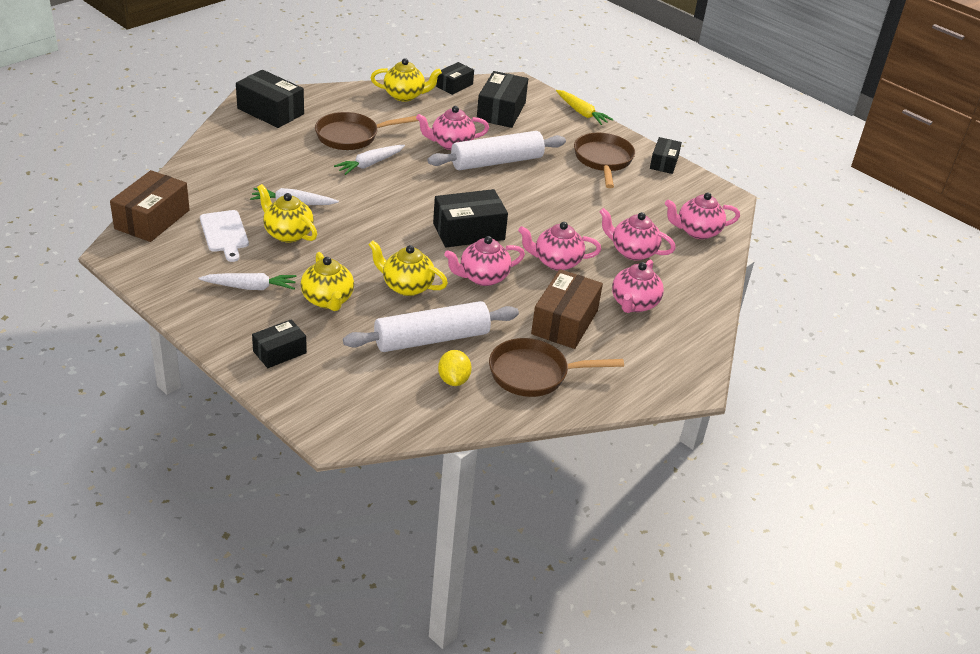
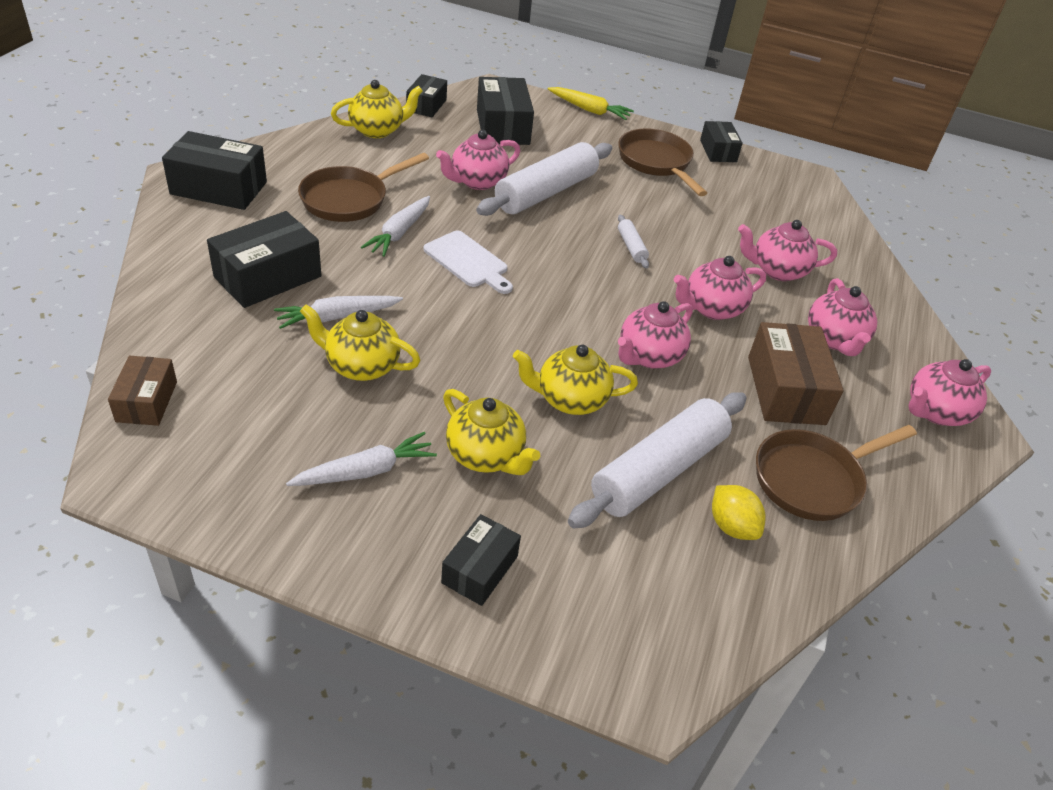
camera: 25 degrees left, 5 degrees up
(152, 219) = (146, 401): brown box -> brown box, size x0.61
(224, 233) = (271, 392): white cutting board -> white cutting board (468, 261)
(468, 231) = (584, 295): black box -> black box (268, 277)
(530, 210) = (631, 247): none -> white rolling pin
(697, 231) = (817, 226): pink teapot -> pink teapot (935, 412)

